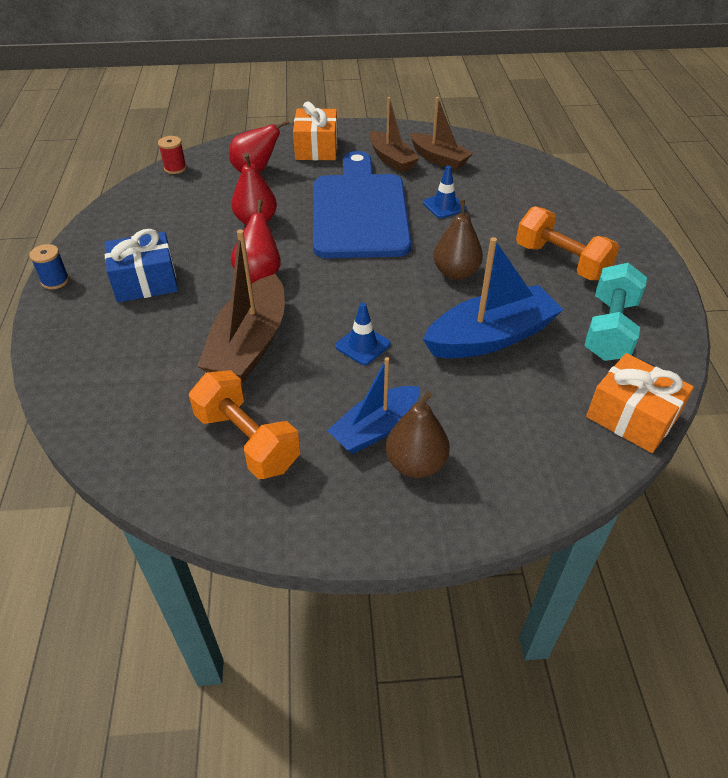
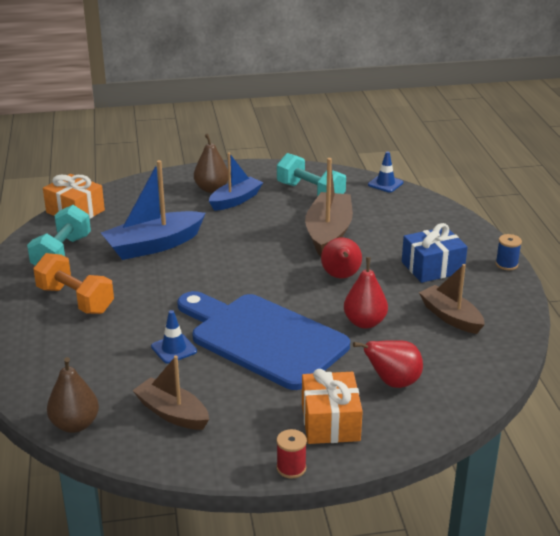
camera: 175 degrees right, 15 degrees down
(175, 168) = (489, 380): red spool -> red spool (291, 468)
(247, 441) = (310, 193): orange dumbbell -> turquoise dumbbell
(359, 211) = (263, 338): blue cutting board -> blue cutting board turned 135 degrees clockwise
(362, 345) = (247, 237): blue traffic cone -> blue traffic cone (385, 184)
(391, 160) = (232, 408): brown boat -> brown boat (450, 317)
(456, 273) = (172, 286): brown pear -> brown pear (75, 424)

